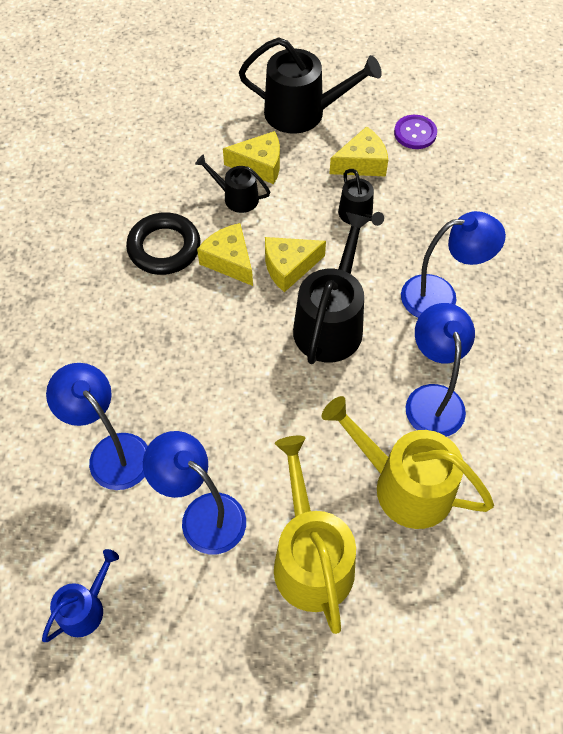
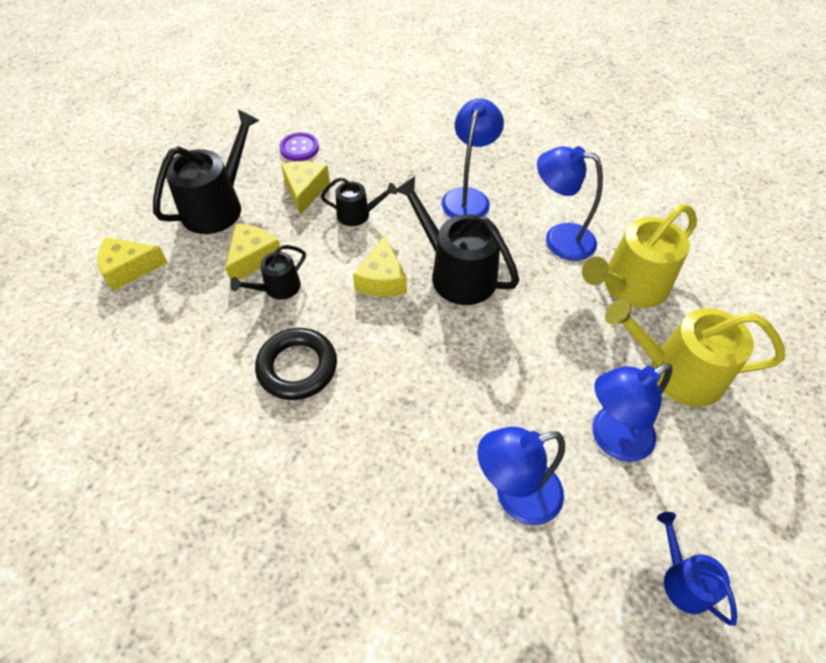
camera: 65 degrees left, 5 degrees down
(229, 261) = (347, 320): yellow cheese -> yellow cheese (129, 269)

